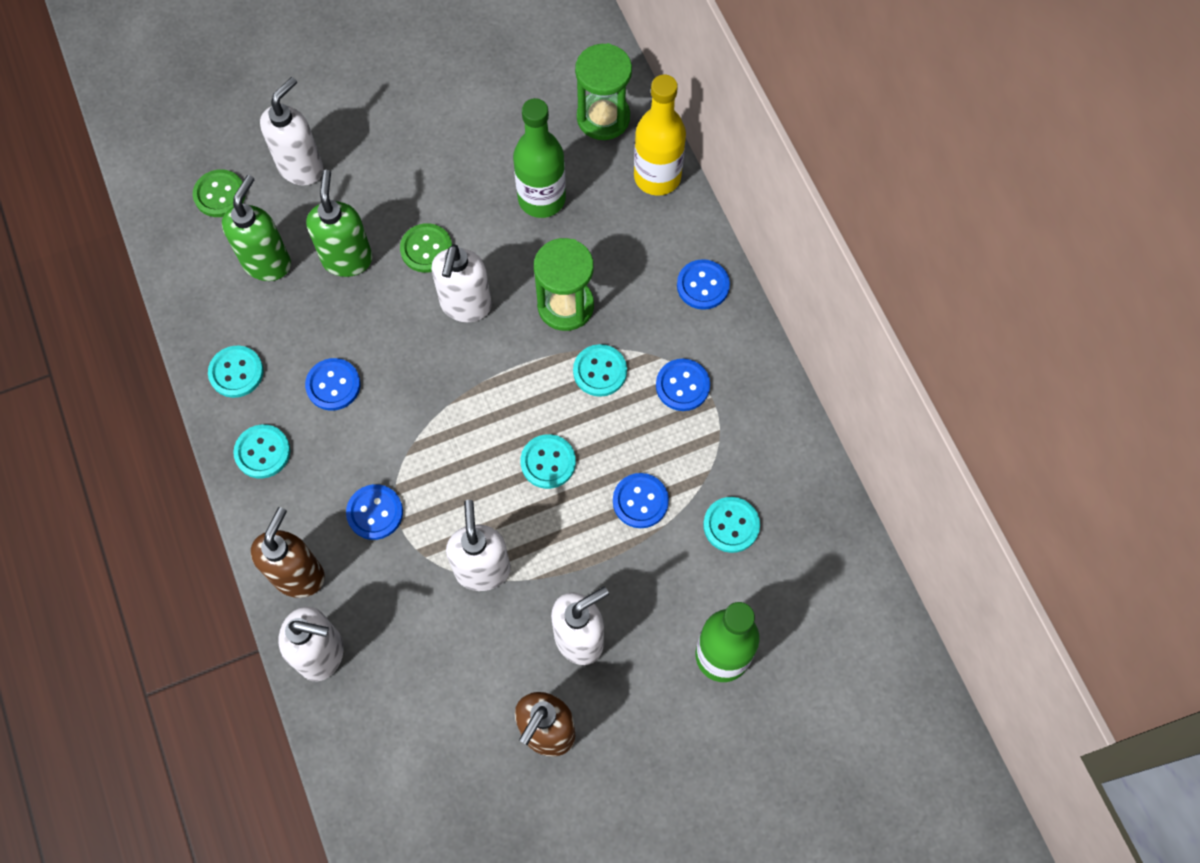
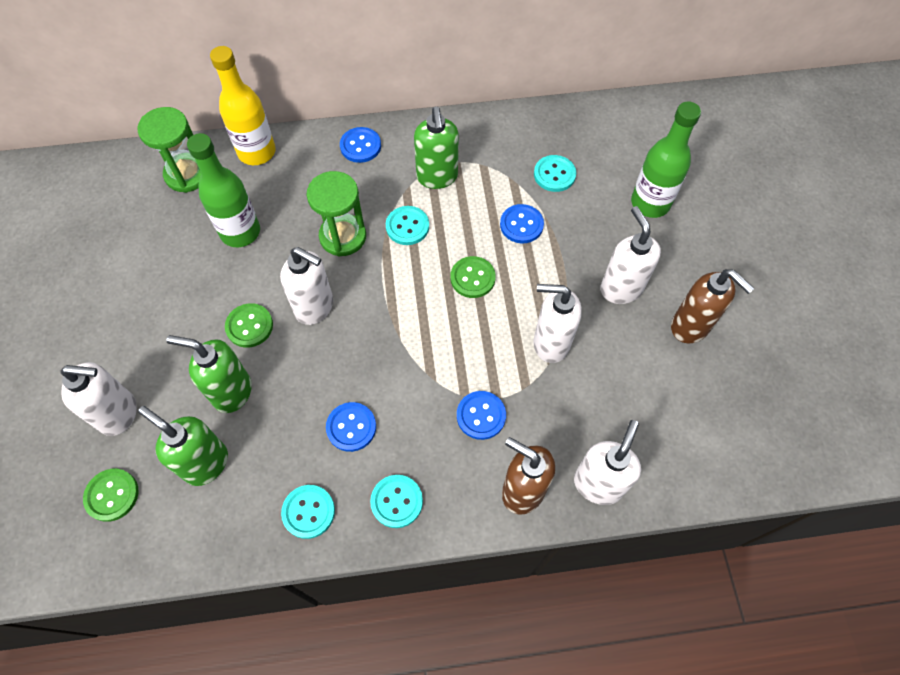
camera: 75 degrees left, 5 degrees down
(301, 167) = (119, 414): white soap dispenser -> white soap dispenser turned 135 degrees clockwise
(548, 462) = (472, 278): turquoise button -> green button
(682, 386) = (437, 177): blue button -> green soap dispenser

